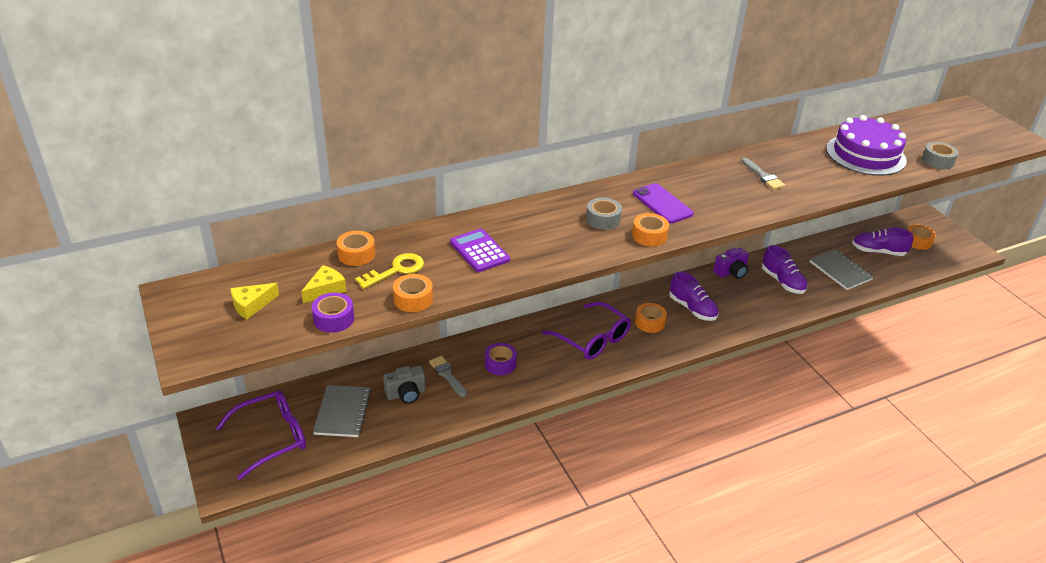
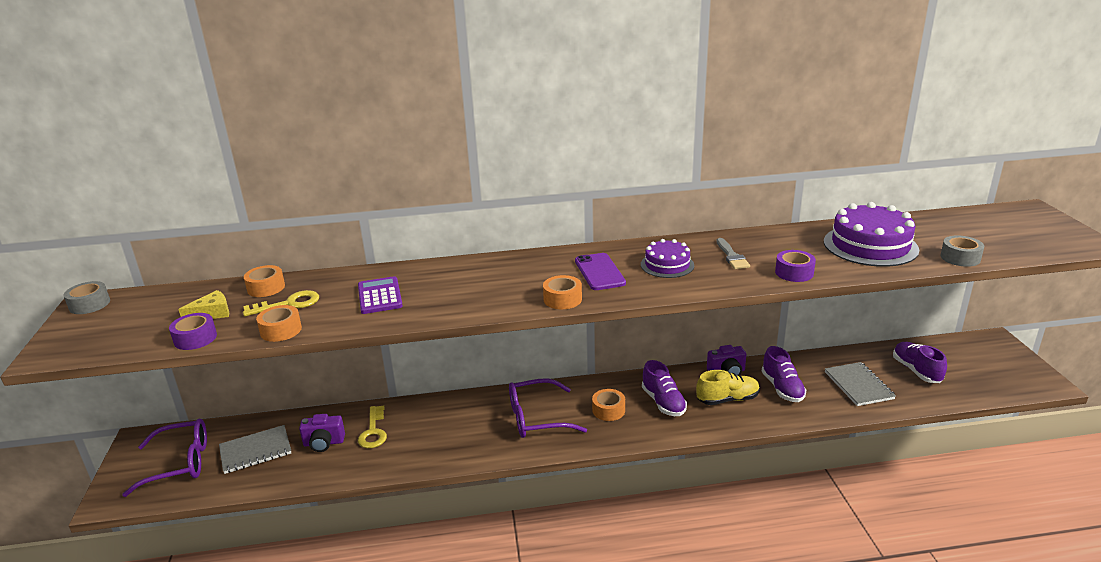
camera: 20 degrees right, 10 degrees down
(251, 305) = (138, 319): yellow cheese -> none
(342, 412) = (255, 451): grey notebook -> grey notebook turned 45 degrees clockwise
(406, 394) = (324, 443): grey camera -> purple camera
(447, 375) = (373, 431): grey brush -> yellow key
(500, 364) = (431, 428): purple tape -> purple tape (794, 273)
(592, 339) = (538, 418): purple glasses -> purple glasses turned 105 degrees clockwise
(603, 219) = (525, 280): grey tape -> grey tape (89, 304)
(715, 190) = (667, 265): none -> purple cake
(743, 298) = (727, 399): none -> yellow shoe
(878, 251) = (916, 371): purple shoe -> purple shoe turned 45 degrees clockwise
(918, 241) = (973, 366): orange tape -> none

